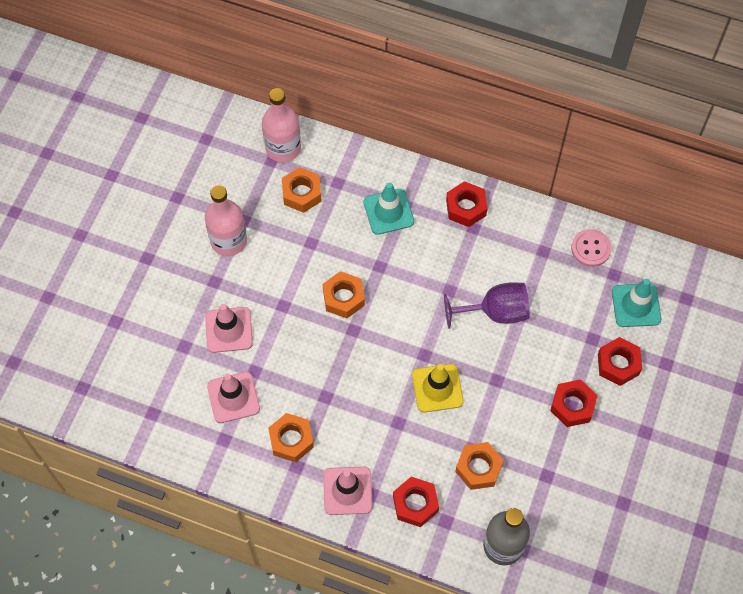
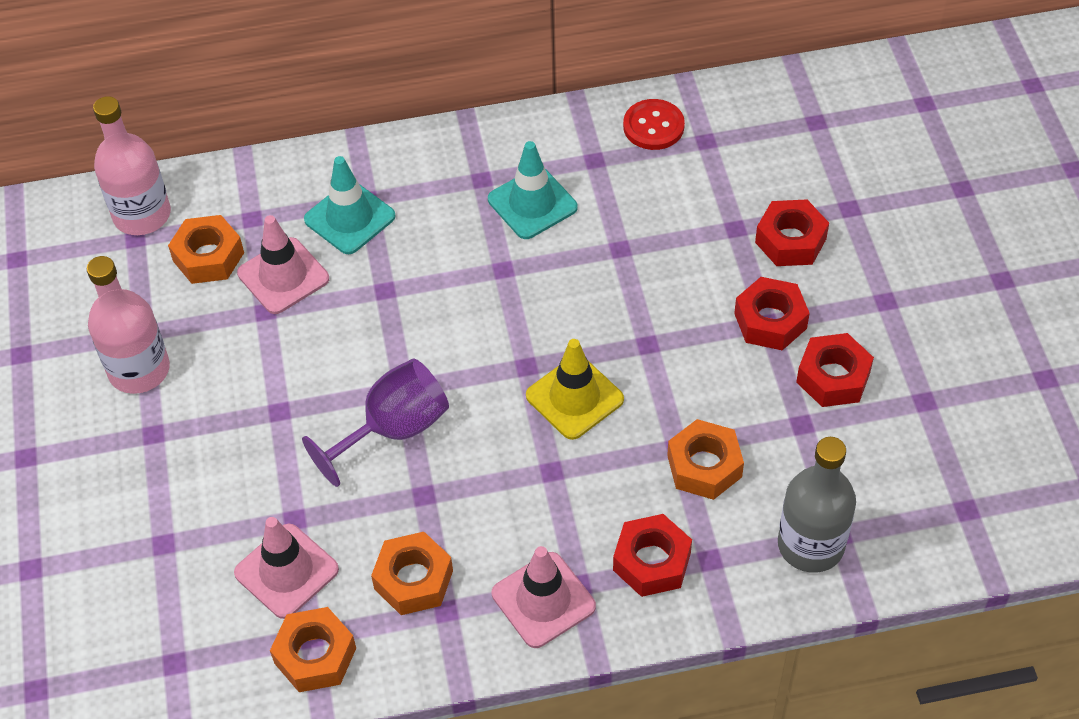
camera: 30 degrees left, 10 degrees down
(229, 330) = (218, 485): pink traffic cone -> pink traffic cone (283, 276)
(343, 298) = (361, 355): orange nut -> orange nut (315, 655)
(466, 207) = (453, 161): red nut -> red nut (833, 377)
(495, 312) = (585, 263): purple goblet -> purple goblet (393, 429)
(591, 248) = (653, 126): pink button -> red button
(636, 305) = (760, 161): turquoise traffic cone -> turquoise traffic cone (532, 203)

